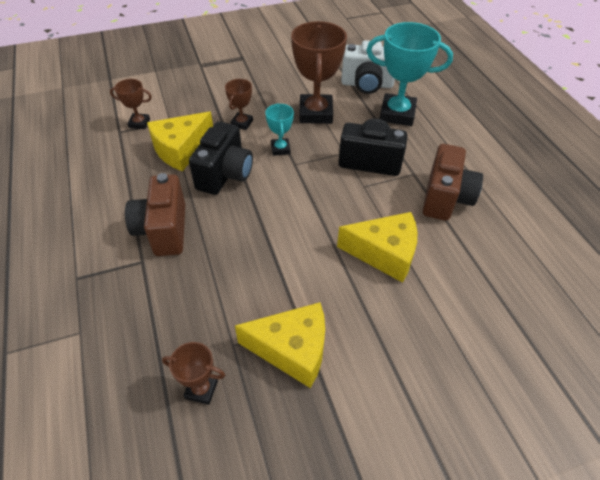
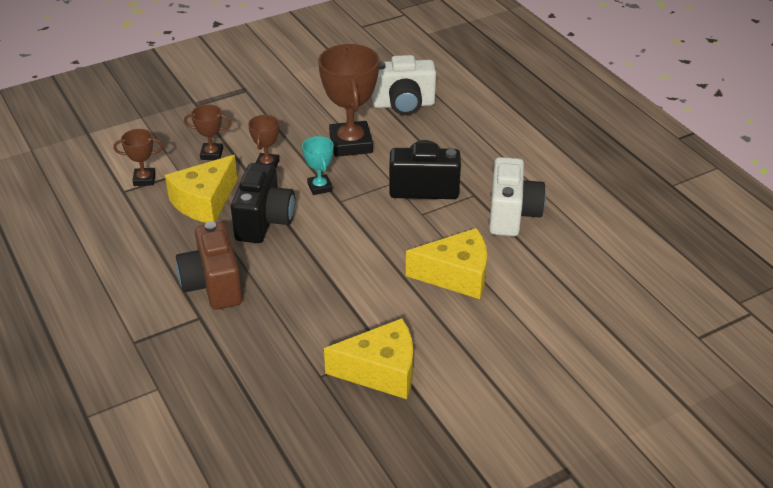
camera: 10 degrees left, 10 degrees down
(201, 389) = (300, 416): brown trophy -> brown trophy (211, 154)
(397, 114) = (445, 133): turquoise trophy -> none
(445, 198) = (512, 215): brown camera -> white camera

